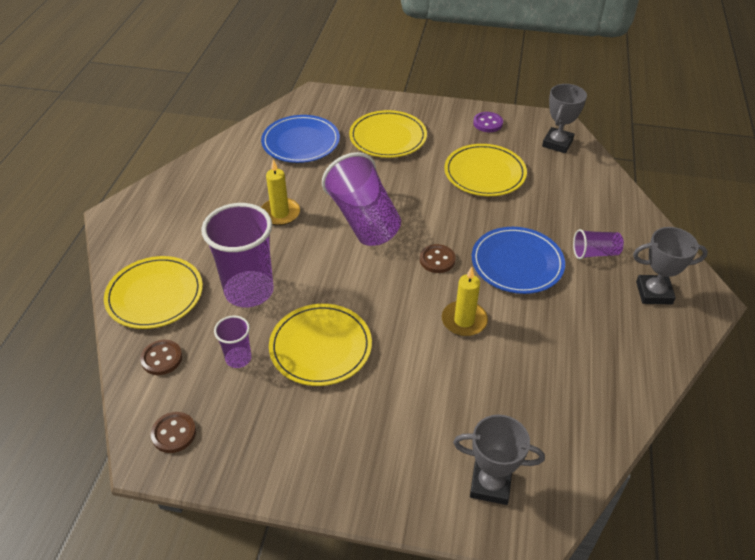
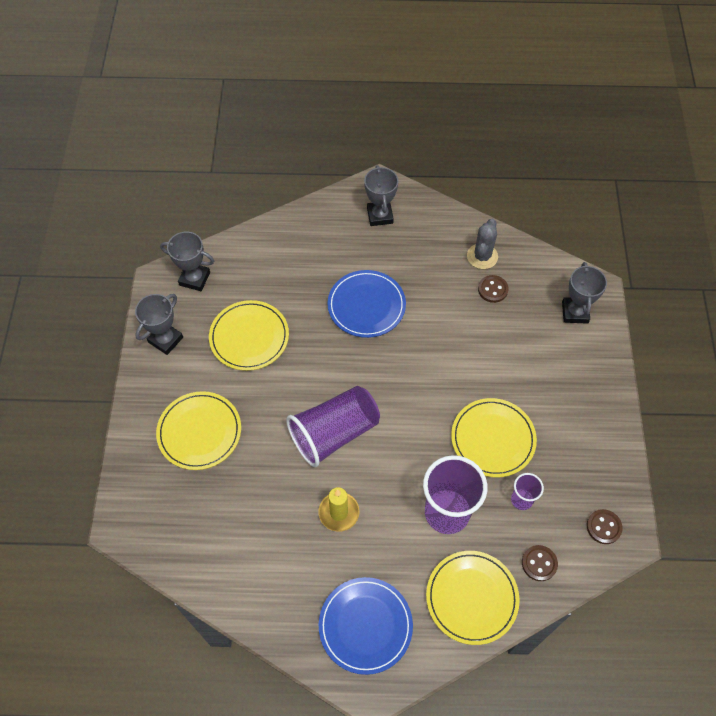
camera: 100 degrees left, 15 degrees up
(301, 142) = (217, 521): blue plate -> blue plate (365, 626)
(437, 260) = (375, 365): brown button -> brown button (492, 289)
(464, 320) = (439, 339): yellow candle -> none
(487, 123) = (166, 340): purple button -> grey trophy
(591, 389) = (482, 256): none -> grey cactus
(595, 253) = (343, 252): purple cup -> none

